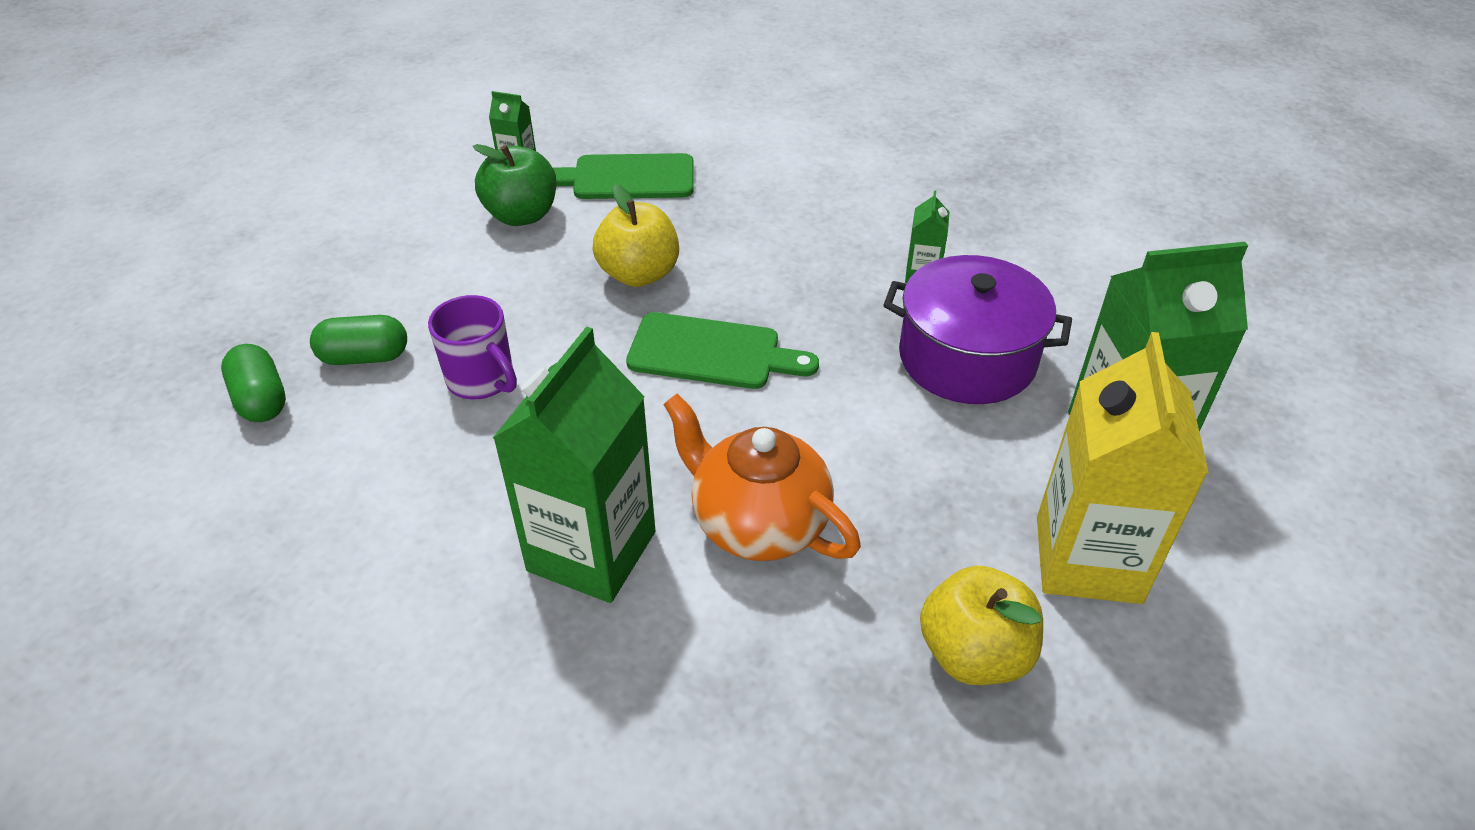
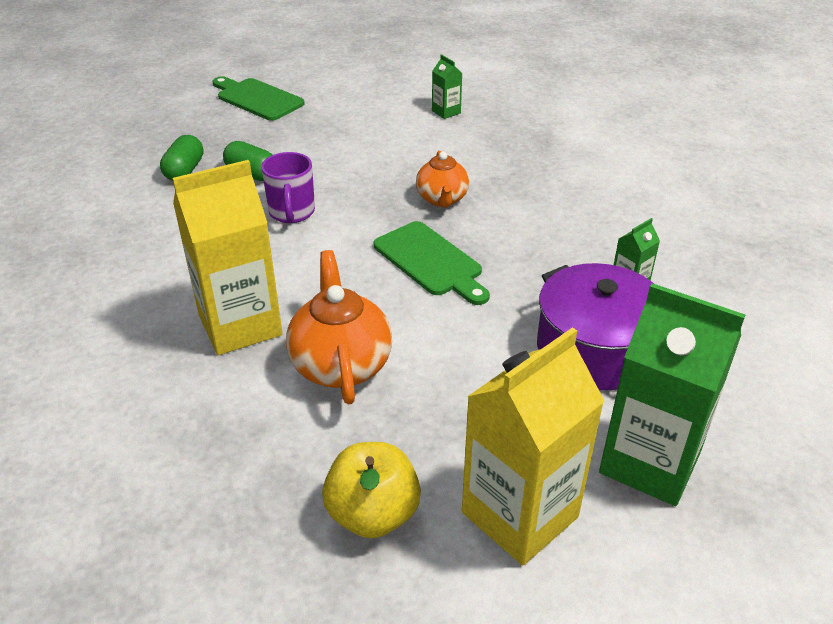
camera: 40 degrees right, 5 degrees down
(522, 215) = (415, 139): green apple -> none
(591, 551) = (240, 325): green carton -> yellow carton
(626, 178) = (501, 144): green cutting board -> green cutting board (257, 98)
(639, 274) = (442, 199): yellow apple -> orange teapot

